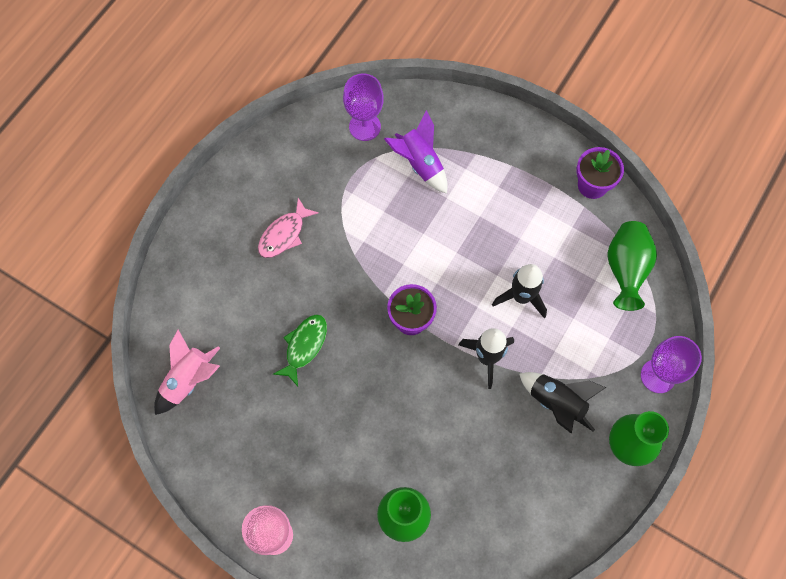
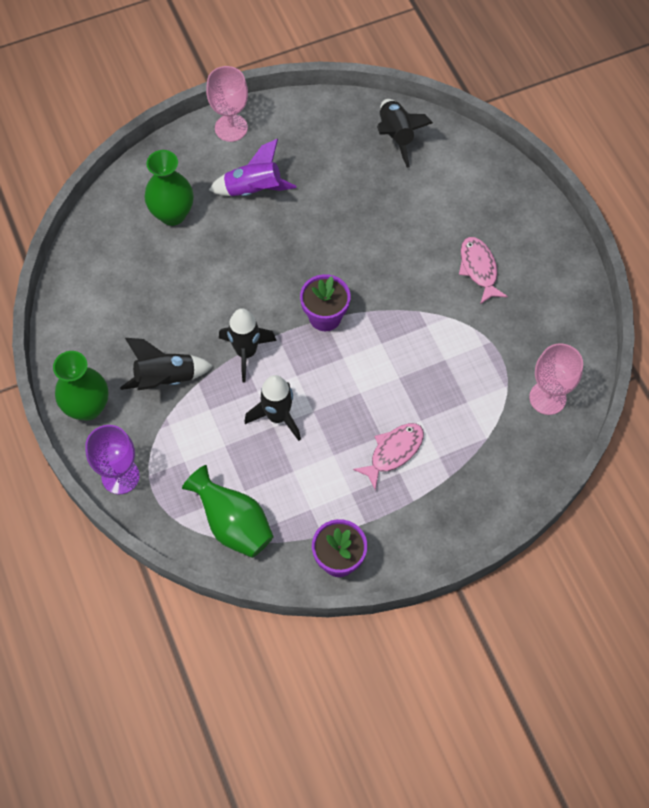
camera: 125 degrees right, 5 degrees down
(189, 380) = (396, 136): pink rocket -> black rocket
(304, 346) = (363, 227): green fish -> none
(364, 126) = (547, 398): purple goblet -> pink goblet
(420, 164) = (473, 420): purple rocket -> purple rocket (253, 190)
(486, 200) = (393, 452): none -> pink fish

